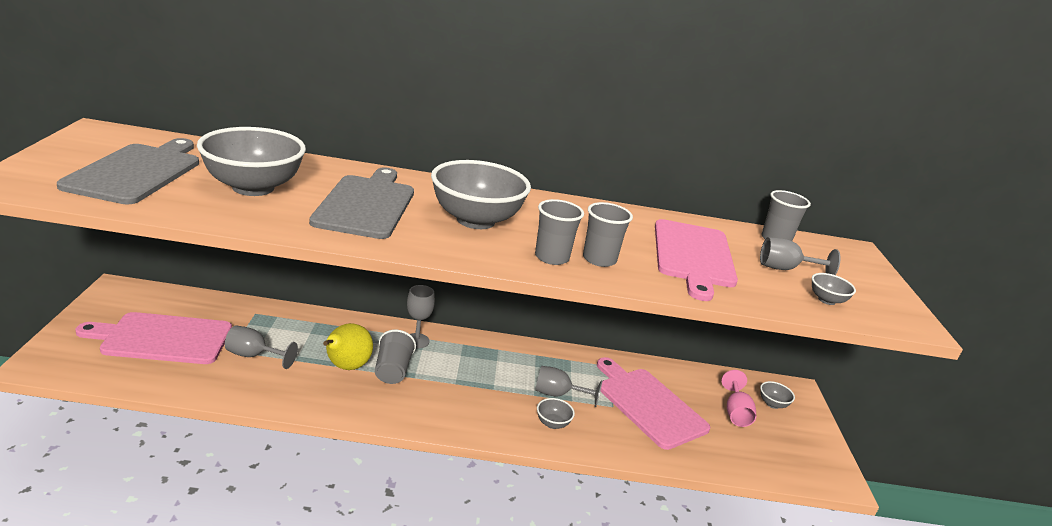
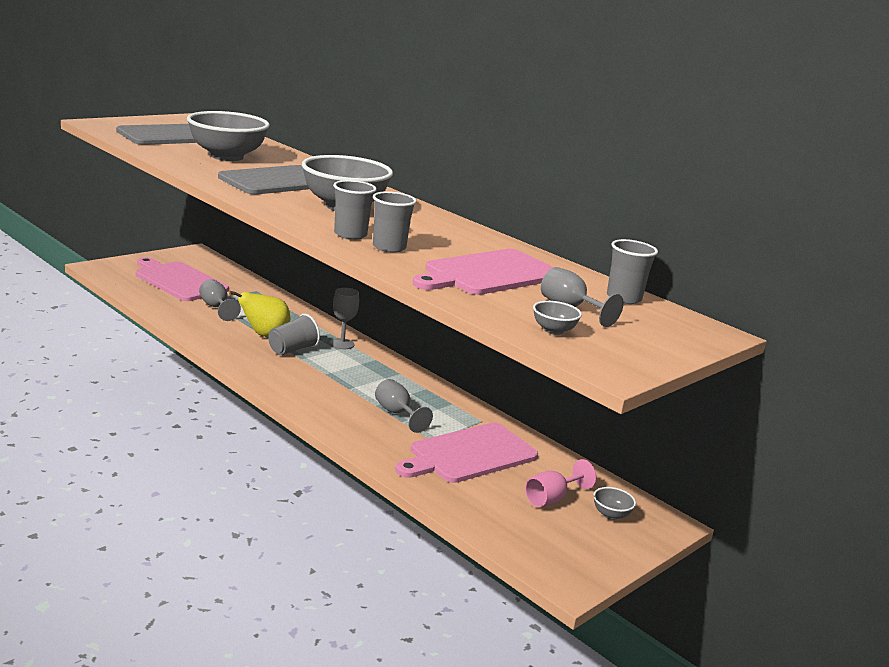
camera: 45 degrees right, 5 degrees down
(552, 423) = (357, 423): grey bowl -> none
(648, 404) = (469, 454): pink cutting board -> pink cutting board turned 135 degrees counterclockwise

